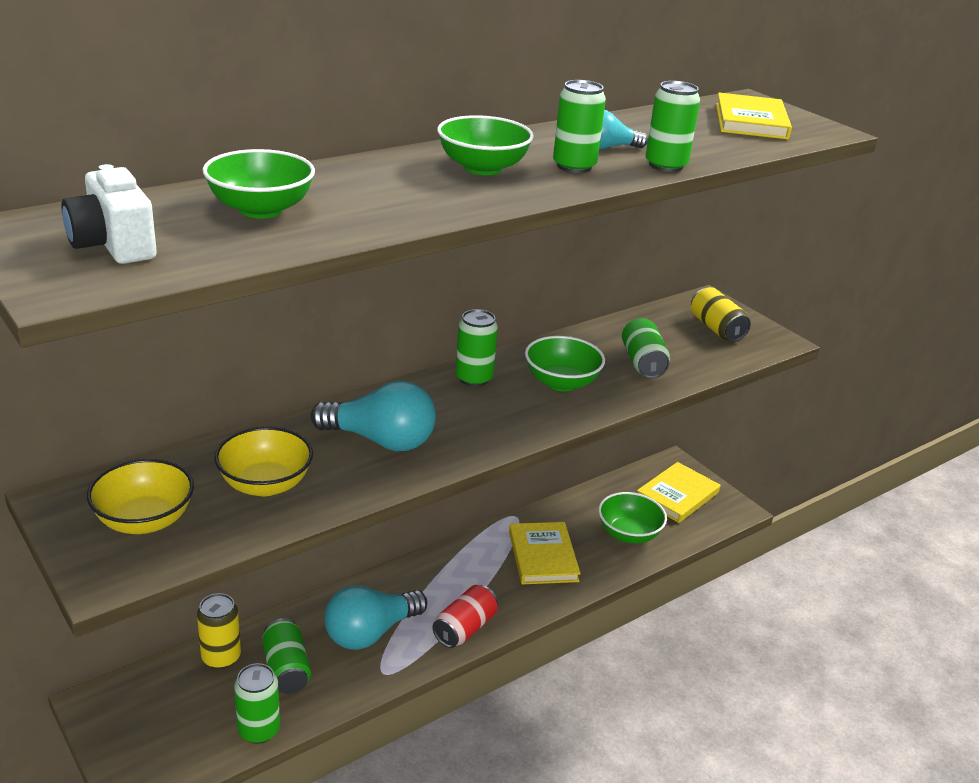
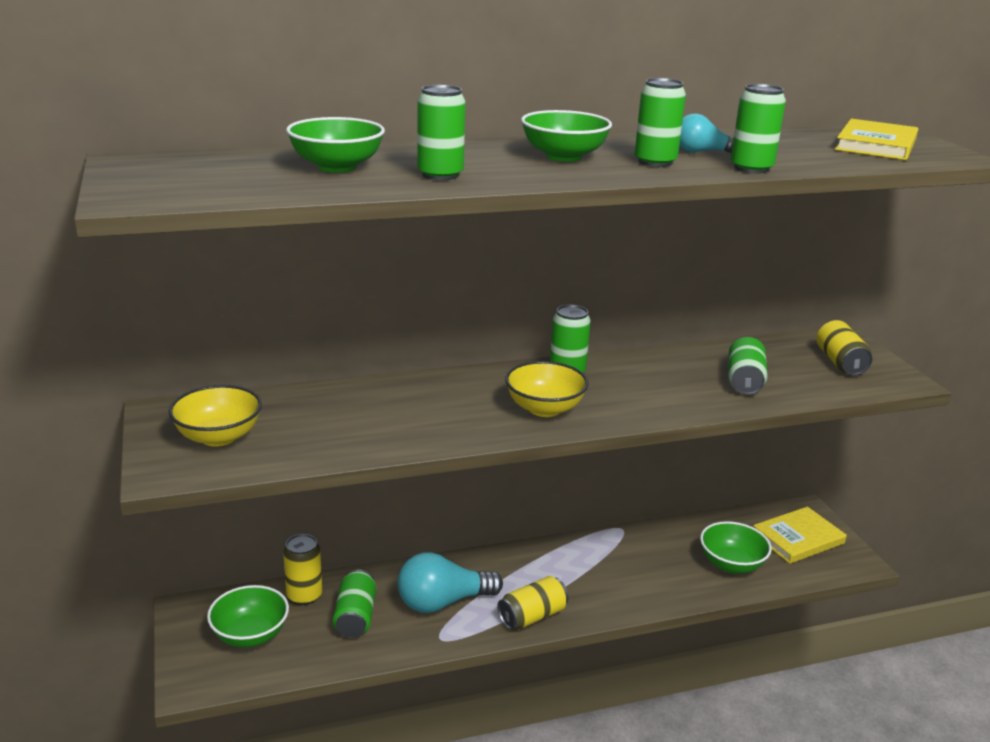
camera: 20 degrees right, 5 degrees down
(113, 245) = (195, 178): white camera -> none
(259, 730) = (310, 662): green can -> green can (440, 175)
(265, 484) = (333, 426): yellow bowl -> yellow bowl (544, 409)
(381, 440) = (453, 408): turquoise light bulb -> none
(465, 628) = (532, 616): red can -> yellow can
(543, 556) = (635, 568): yellow book -> none
(561, 383) = (651, 386): green bowl -> green bowl (250, 635)

